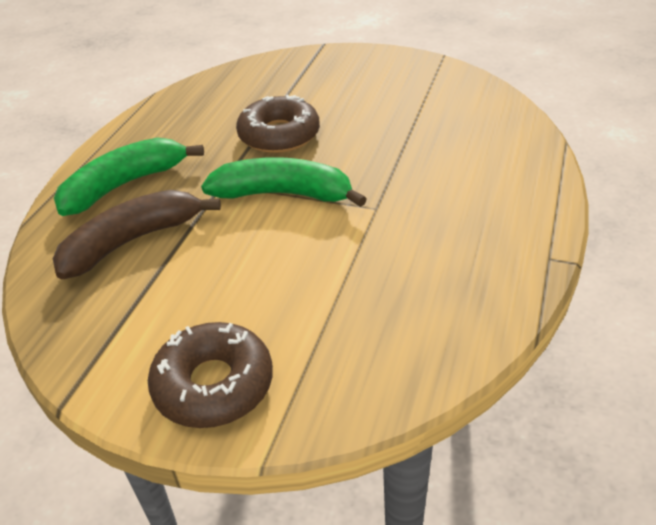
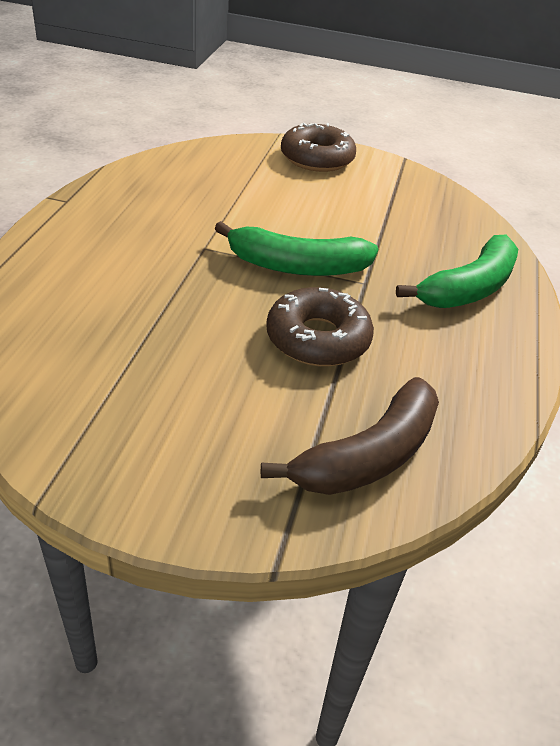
camera: 170 degrees right, 0 degrees up
(132, 241) = (423, 237): brown banana -> brown banana (369, 455)

